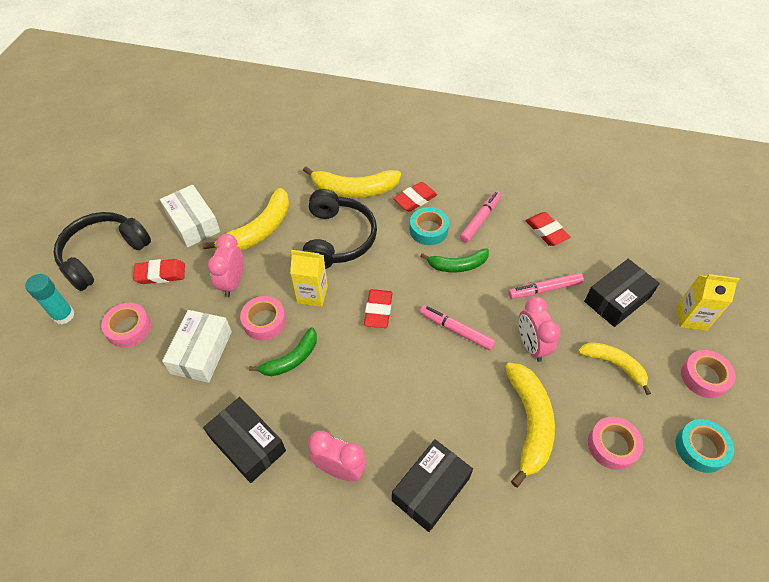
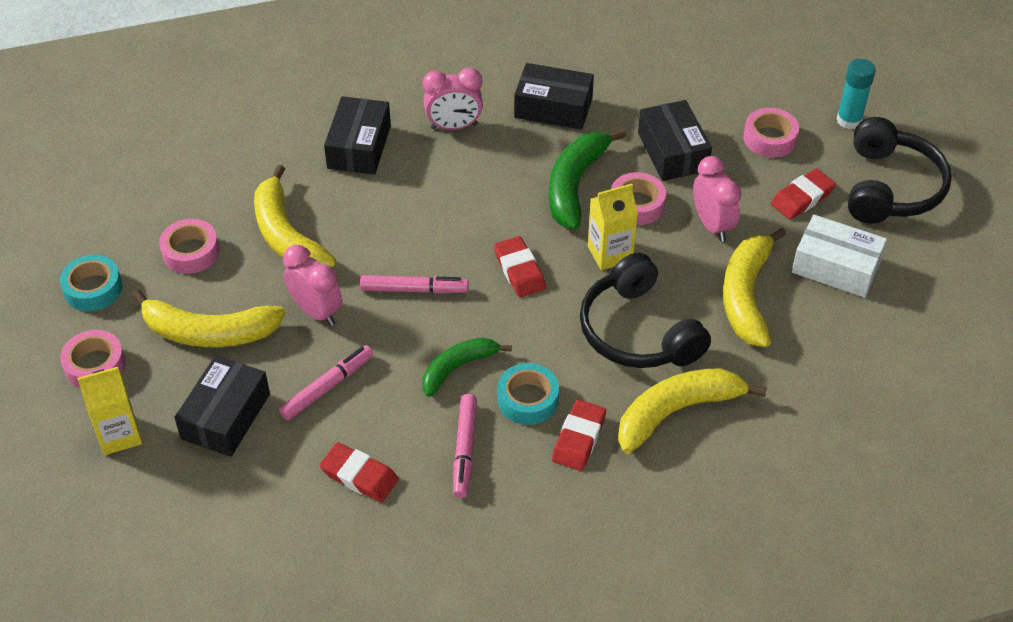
camera: 150 degrees right, 5 degrees down
(201, 352) = (672, 152): white box -> black box
(291, 359) = (575, 185): green banana -> green banana, size x1.56
(614, 365) = (209, 332): yellow banana -> yellow banana, size x1.56

